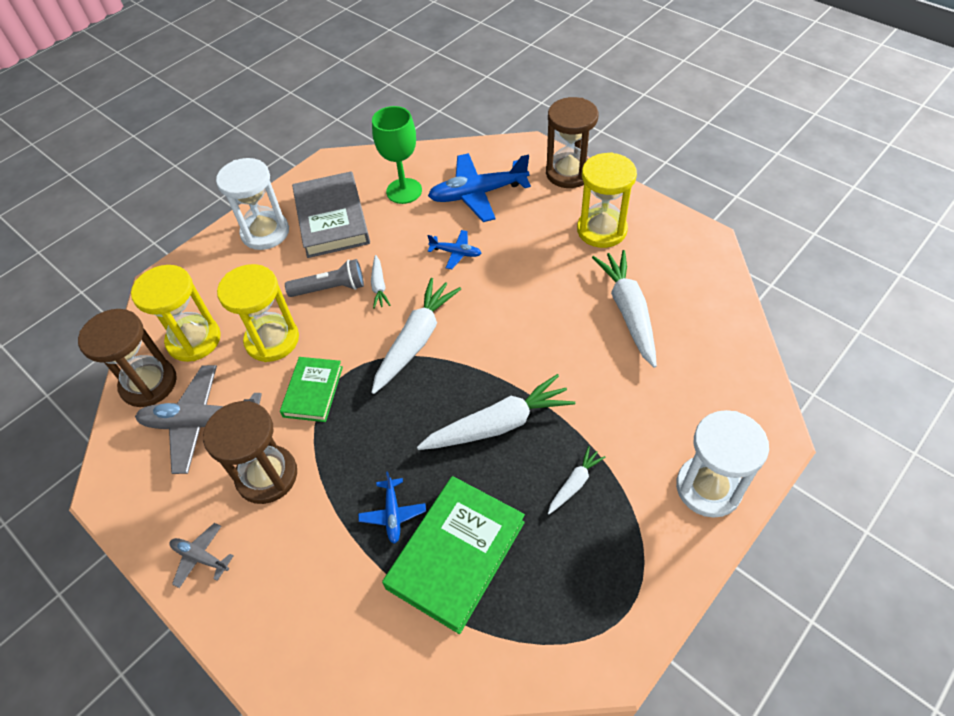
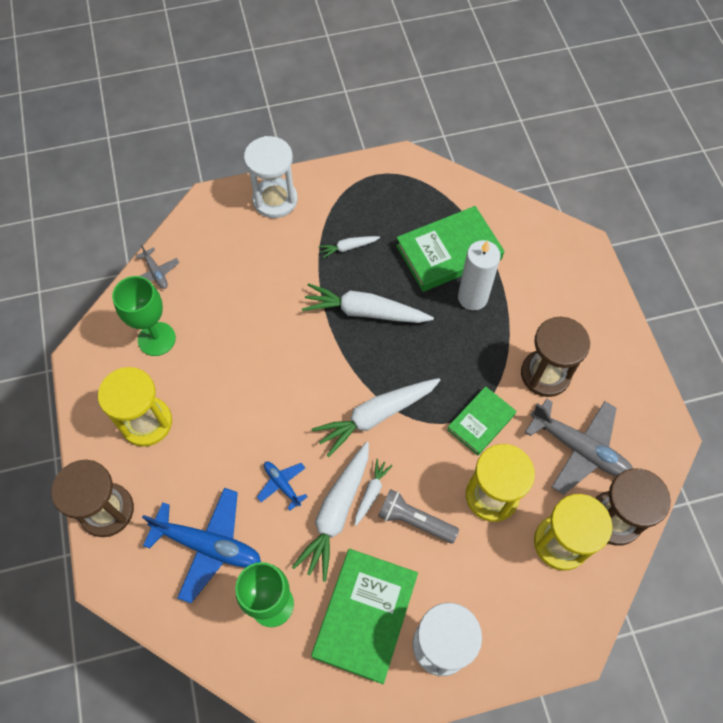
camera: 150 degrees left, 10 degrees up
(200, 557) = (611, 344): grey plane -> grey plane (156, 273)
(332, 219) = (365, 615): grey book -> green book
(393, 514) = (472, 297): blue plane -> white candle
(628, 312) = (204, 335): white carrot -> white carrot (336, 513)
(664, 285) = (156, 339): none -> green goblet

